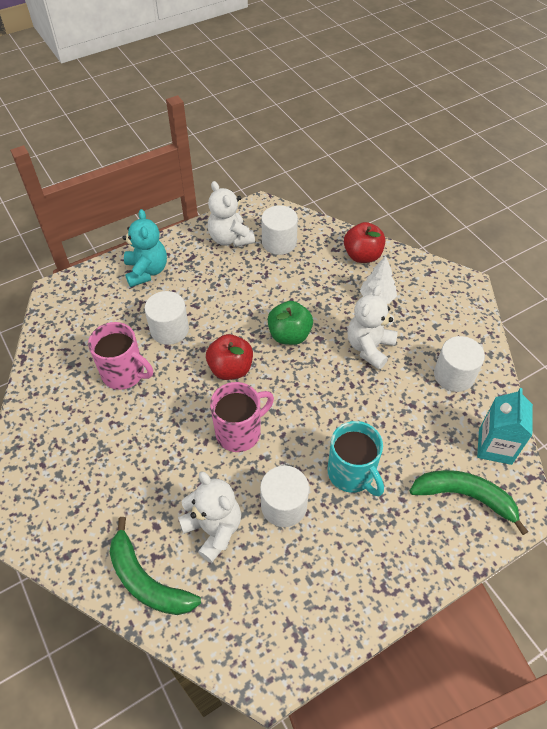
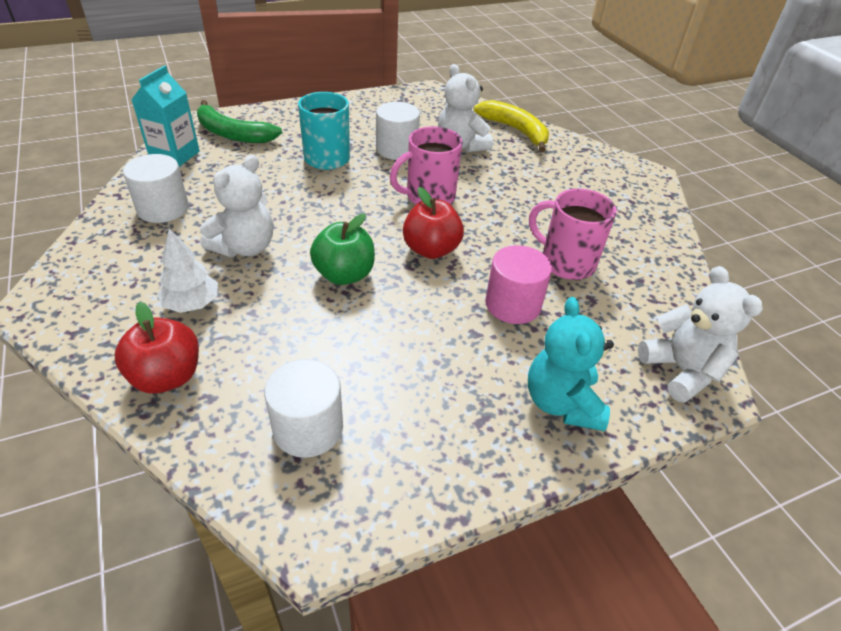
camera: 175 degrees left, 10 degrees down
(147, 580) = (515, 131): green banana -> yellow banana
(169, 329) = (513, 304): white cylinder -> pink cylinder
(230, 238) = (403, 452): white teddy bear -> white teddy bear (681, 370)

